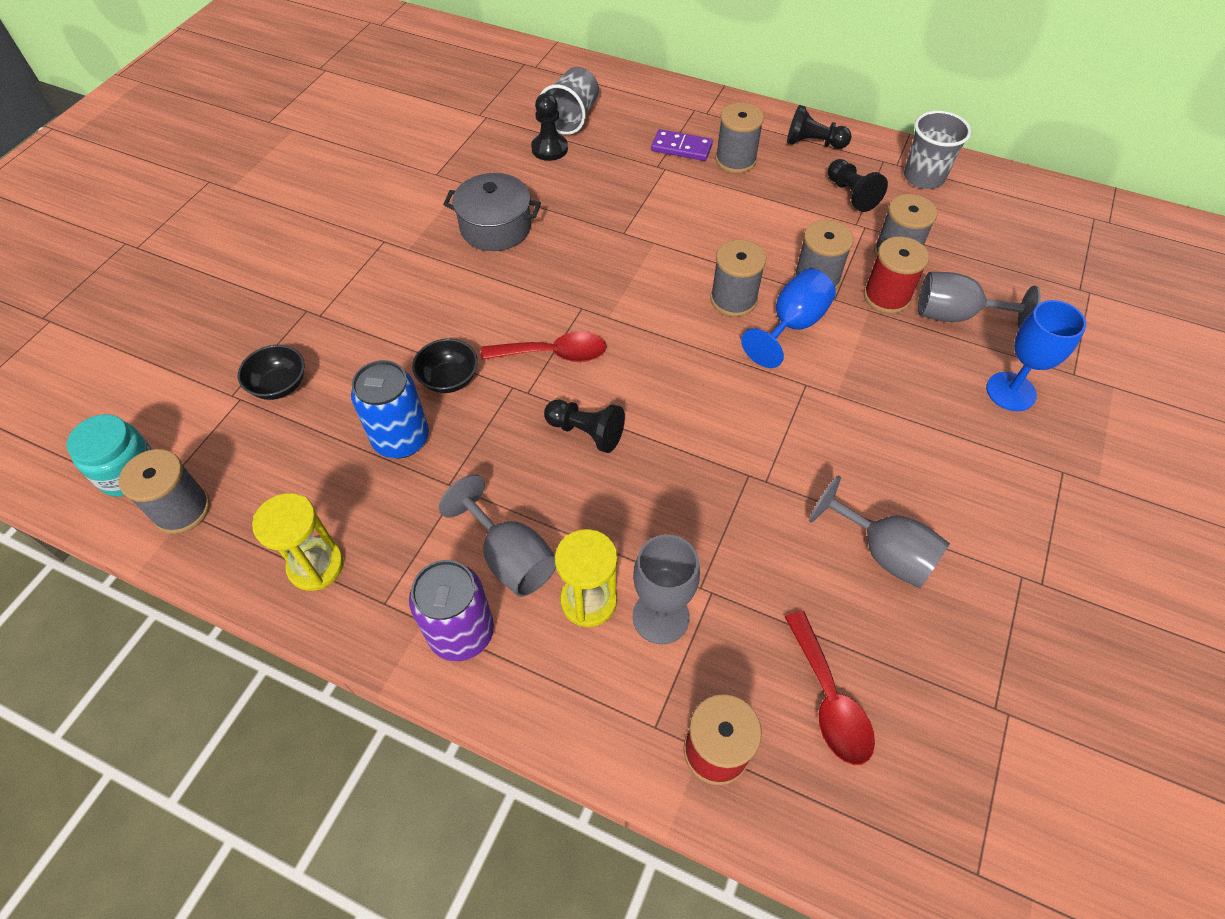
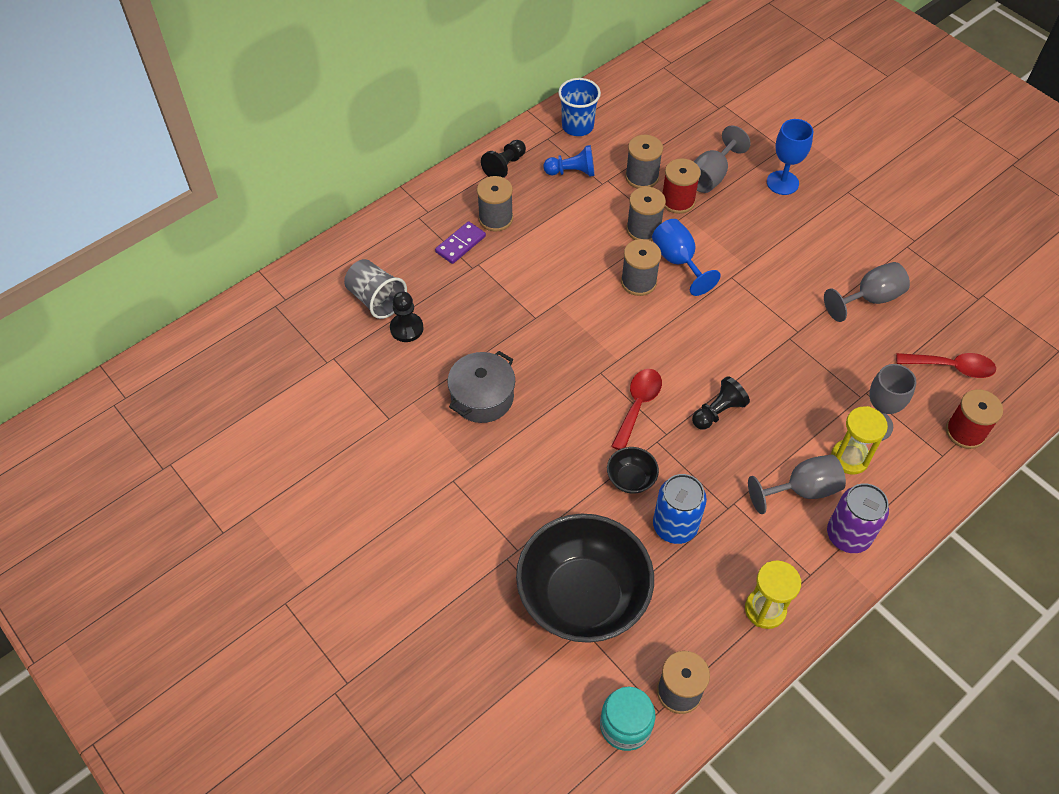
camera: 65 degrees left, 0 degrees up
(279, 385) = (583, 596): black bowl -> black bowl, size x2.43
(851, 194) = (572, 172): black pawn -> blue pawn
(923, 177) = (577, 126): grey cup -> blue cup

